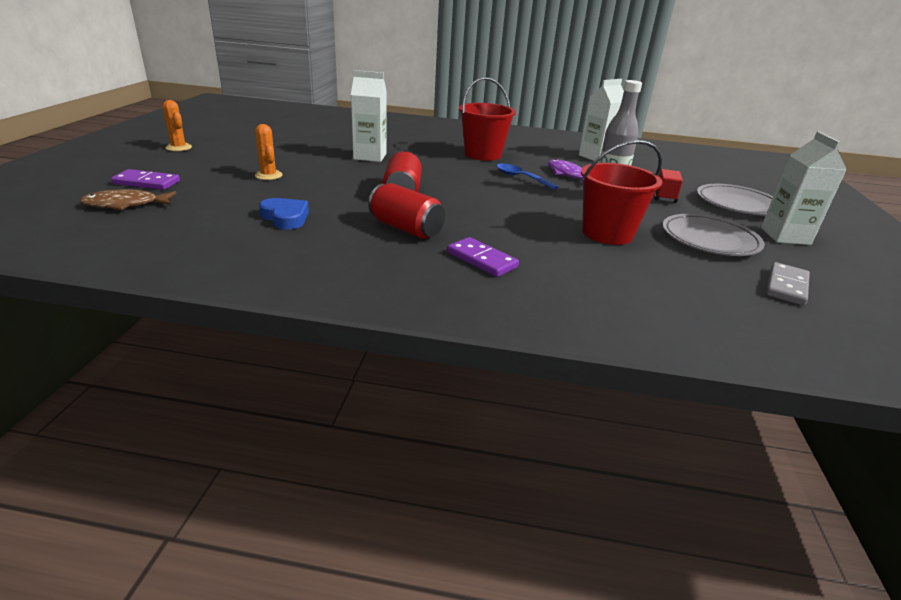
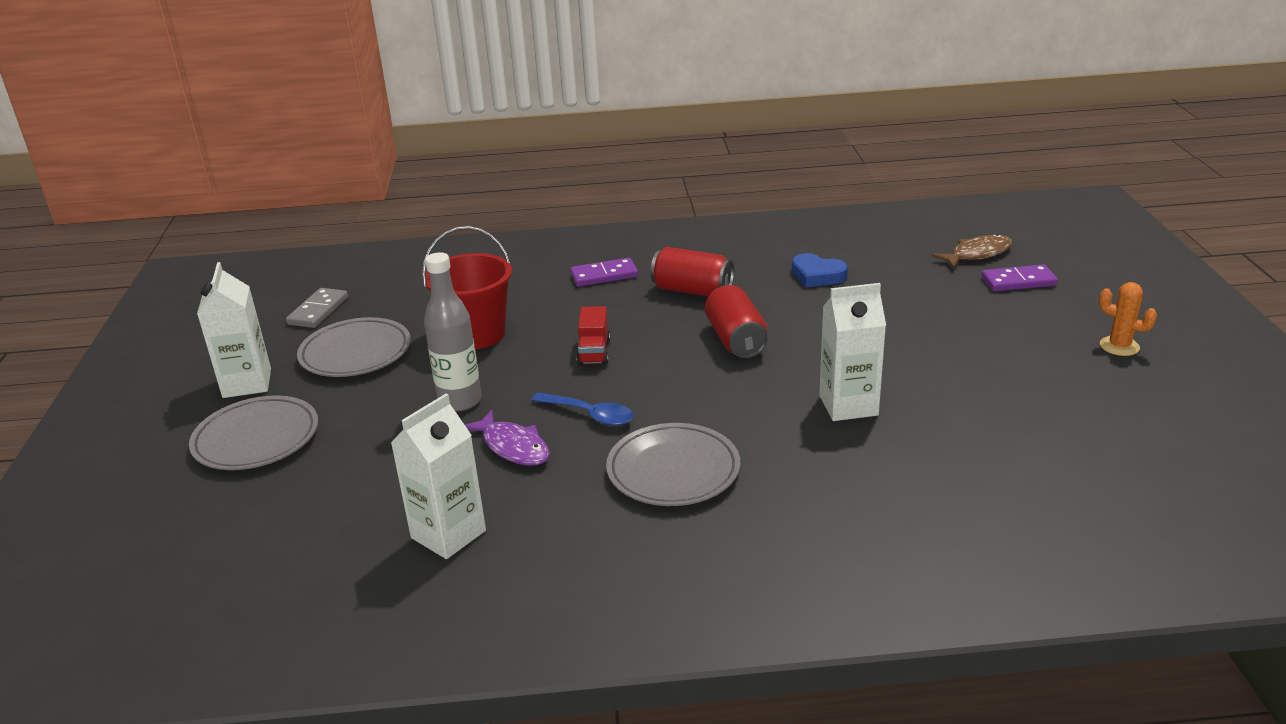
camera: 170 degrees right, 0 degrees up
(268, 175) = (920, 325): orange cactus -> none
(482, 260) = (604, 275): purple domino -> purple domino turned 45 degrees counterclockwise
(483, 154) = (673, 470): red bucket -> grey plate
(664, 196) = (368, 429): red truck -> red truck (594, 352)

